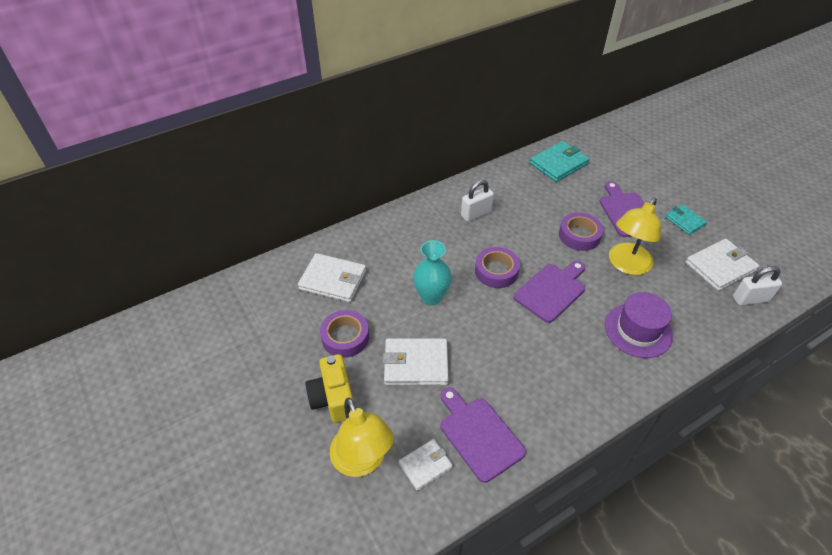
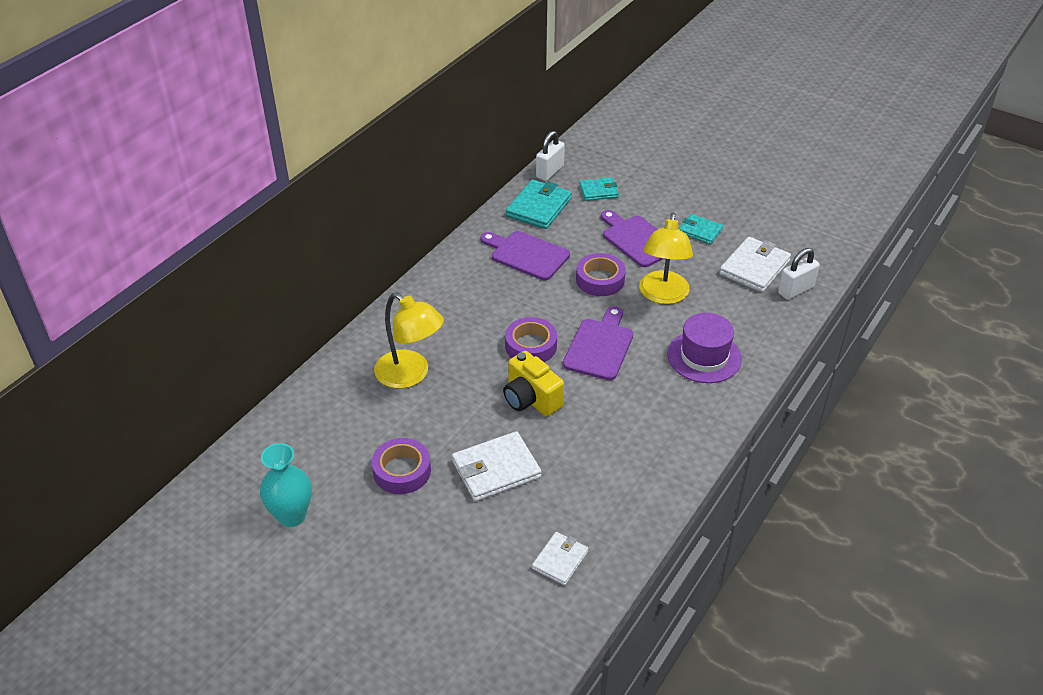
camera: 25 degrees left, 5 degrees down
(333, 280) = (350, 416): white wallet -> none
(333, 398) = (426, 536): yellow camera -> yellow camera (531, 399)
(362, 461) = (493, 582): yellow lamp -> yellow lamp (410, 375)
(431, 297) = (474, 396): turquoise vase -> turquoise vase (292, 515)
(476, 214) = (475, 291): white padlock -> white padlock (549, 172)
(479, 435) = (598, 512): purple cutting board -> purple cutting board (526, 255)
(613, 164) = (598, 191): none -> turquoise wallet

